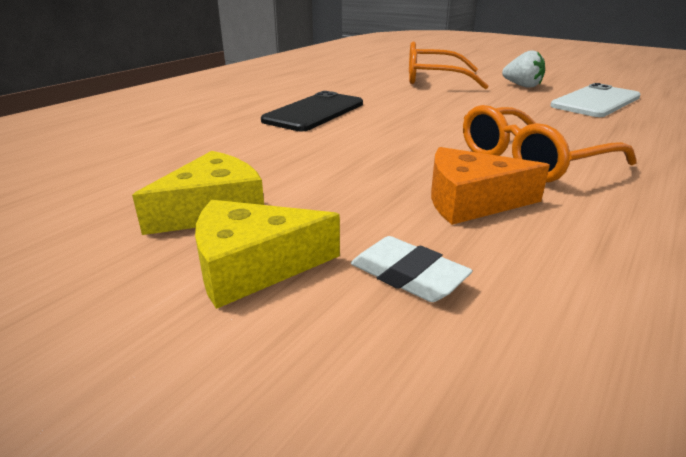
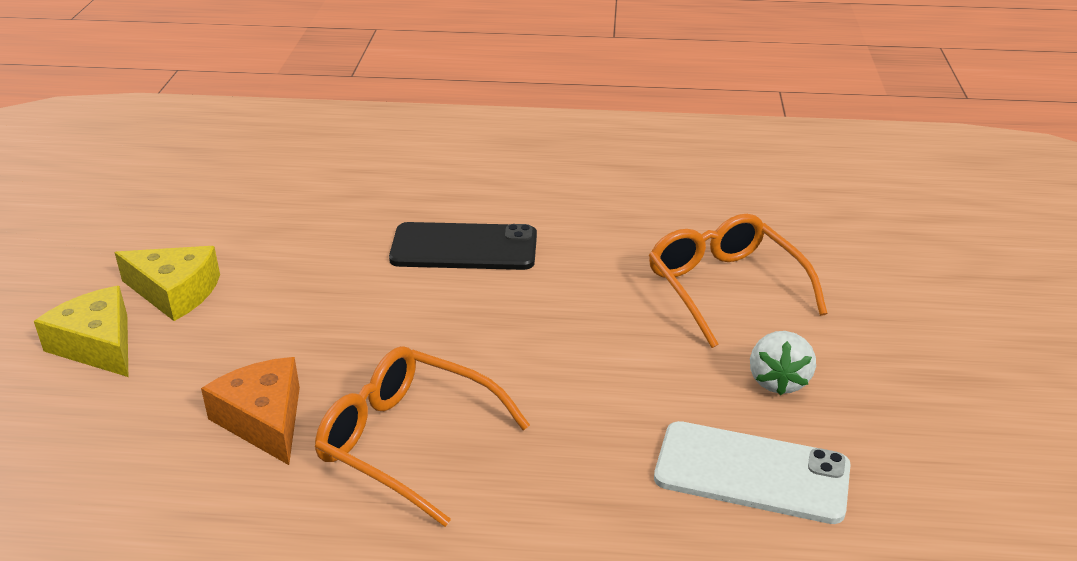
camera: 60 degrees right, 5 degrees up
(408, 275) = (112, 417): white eraser -> none

